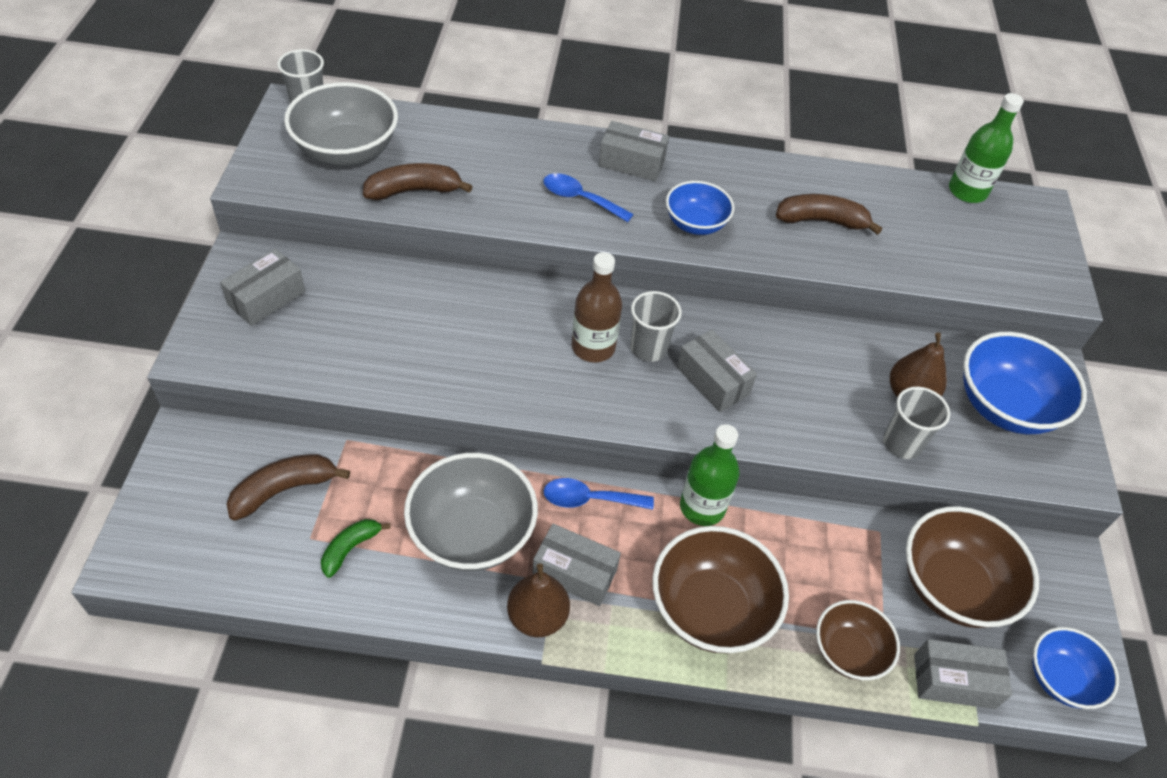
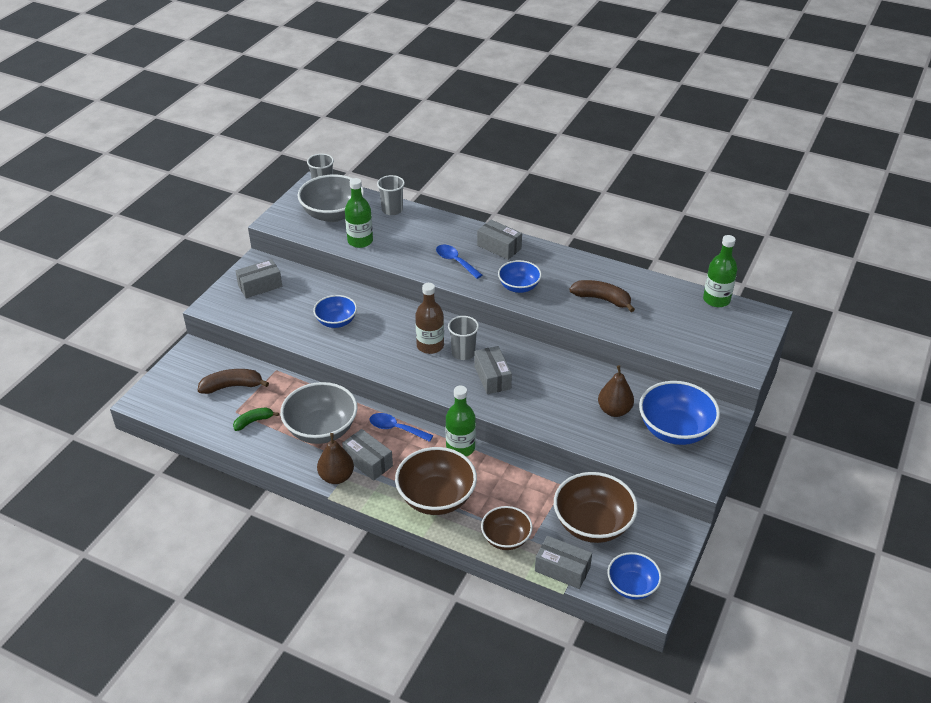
camera: 25 degrees right, 10 degrees down
(414, 191) = (360, 241): brown banana -> green bottle
(425, 337) = (336, 321): none -> blue bowl
(902, 443) = (592, 434): grey cup -> grey cup (392, 210)

